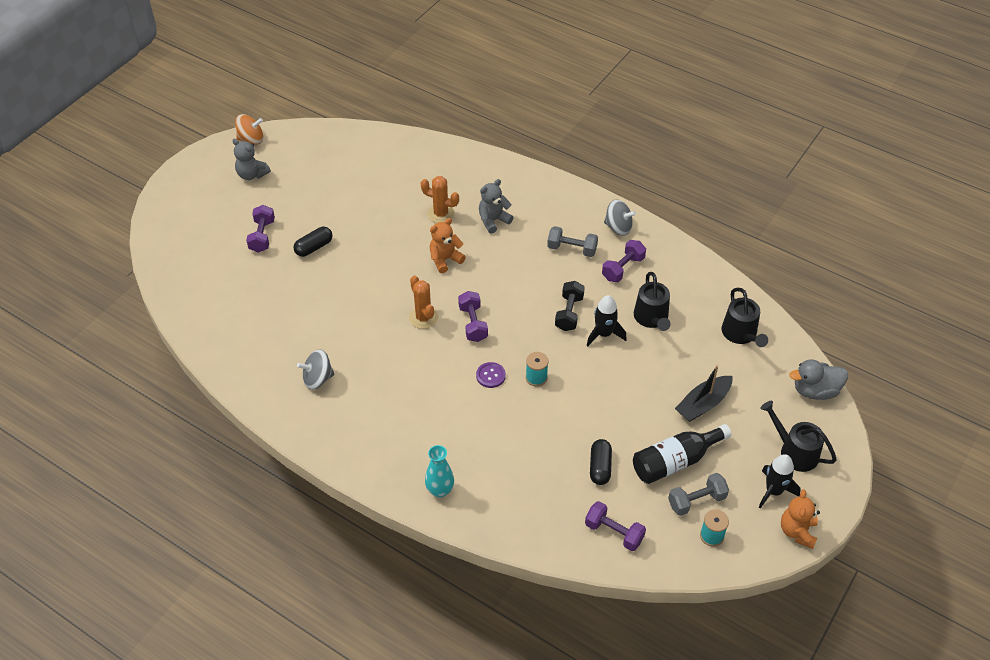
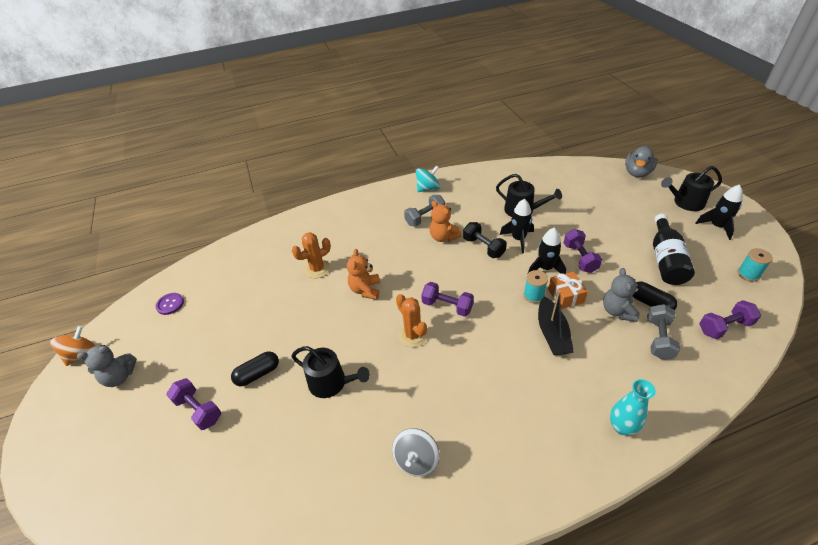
camera: 50 degrees left, 5 degrees down
(314, 247) = (258, 374): black capsule -> black capsule turned 60 degrees clockwise
(423, 317) = (413, 335): orange cactus -> orange cactus turned 45 degrees clockwise
(490, 375) = (511, 322): purple button -> purple button (170, 304)
(493, 220) = (356, 243): grey teddy bear -> grey teddy bear (617, 311)
(556, 401) = (565, 296): none -> orange gift
(580, 372) = (545, 268): none -> black rocket
(618, 227) = (428, 188): grey spinning top -> turquoise spinning top
(623, 268) = (466, 203): purple dumbbell -> purple dumbbell (580, 258)
(696, 501) = (710, 266): grey dumbbell -> grey dumbbell (658, 339)
(703, 404) = (618, 222): black boat -> black boat (552, 333)
(741, 334) = (567, 180): black watering can -> black watering can (331, 383)
(797, 531) = (759, 232): orange teddy bear -> orange teddy bear (443, 237)

